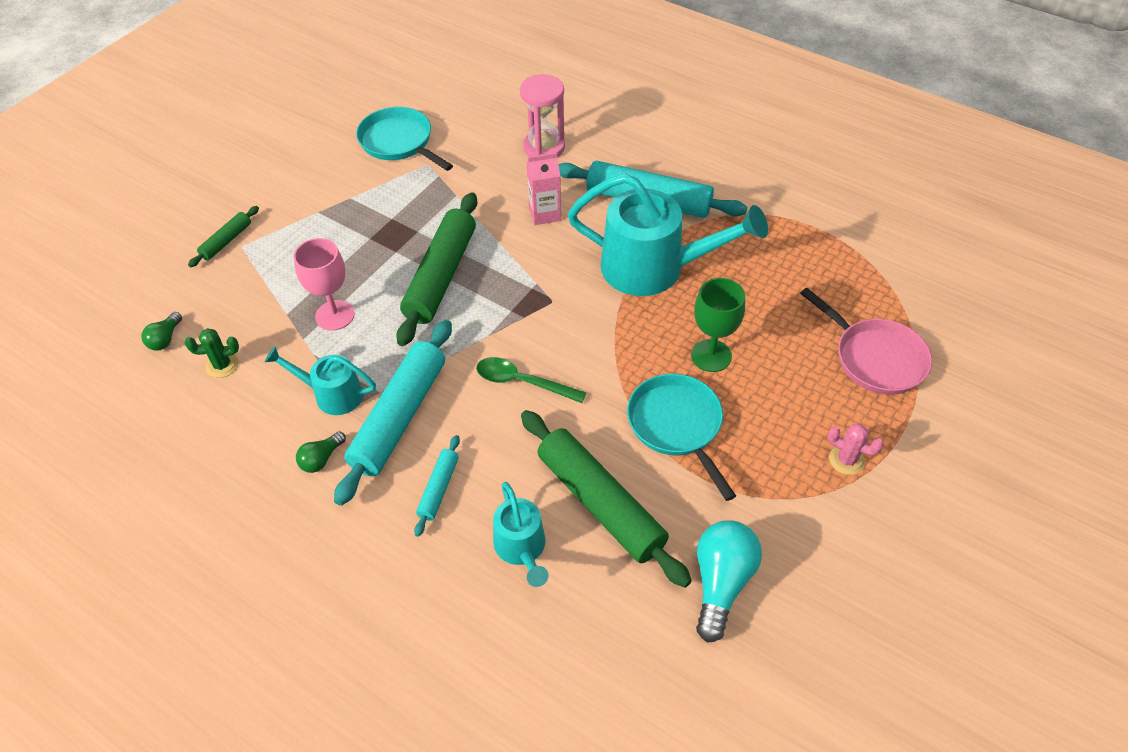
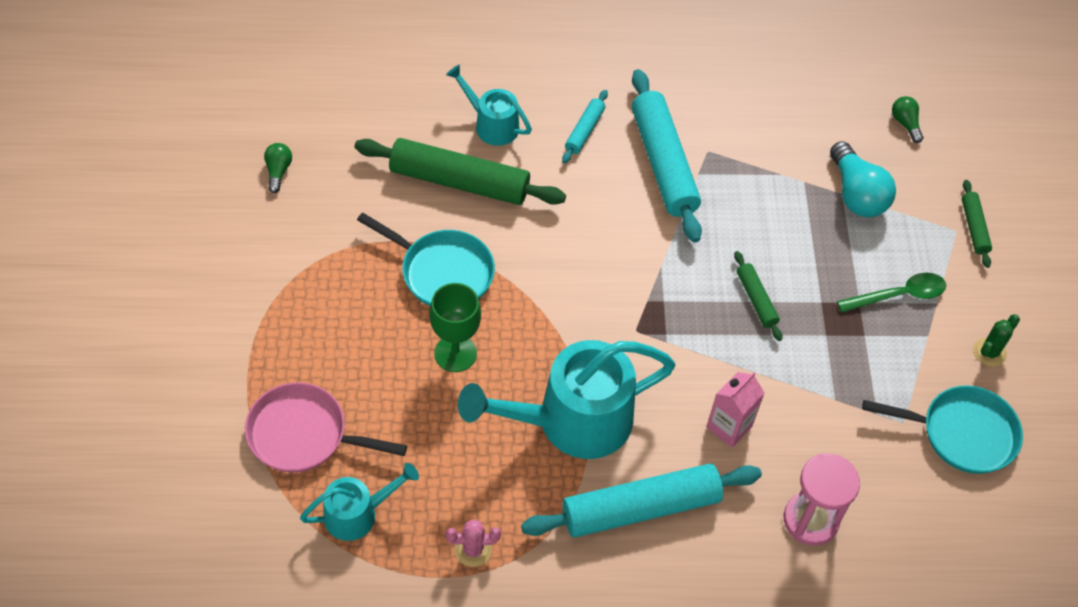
camera: 140 degrees right, 5 degrees up
(222, 365) = (837, 128): green cactus -> green cactus (989, 352)
(321, 459) = (687, 106): green light bulb -> green light bulb (278, 171)
(331, 394) = (732, 152): turquoise watering can -> turquoise watering can (358, 513)
(335, 315) = (802, 214): pink goblet -> none
(438, 488) = (584, 131): turquoise rolling pin -> turquoise rolling pin turned 45 degrees clockwise
(440, 276) = (756, 300): green rolling pin -> green rolling pin, size x0.48
(522, 382) = (595, 241): green spoon -> green spoon (898, 295)
(721, 583) = (335, 174): turquoise light bulb -> turquoise light bulb (856, 194)
(846, 460) = (286, 317): pink cactus -> pink cactus (473, 550)

